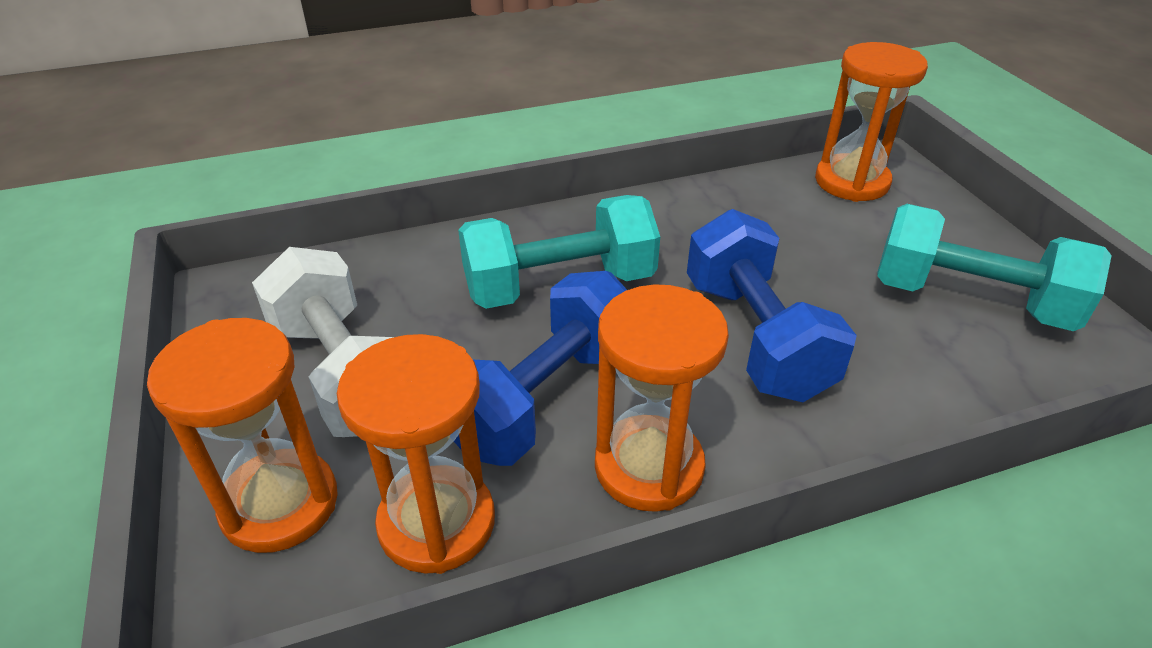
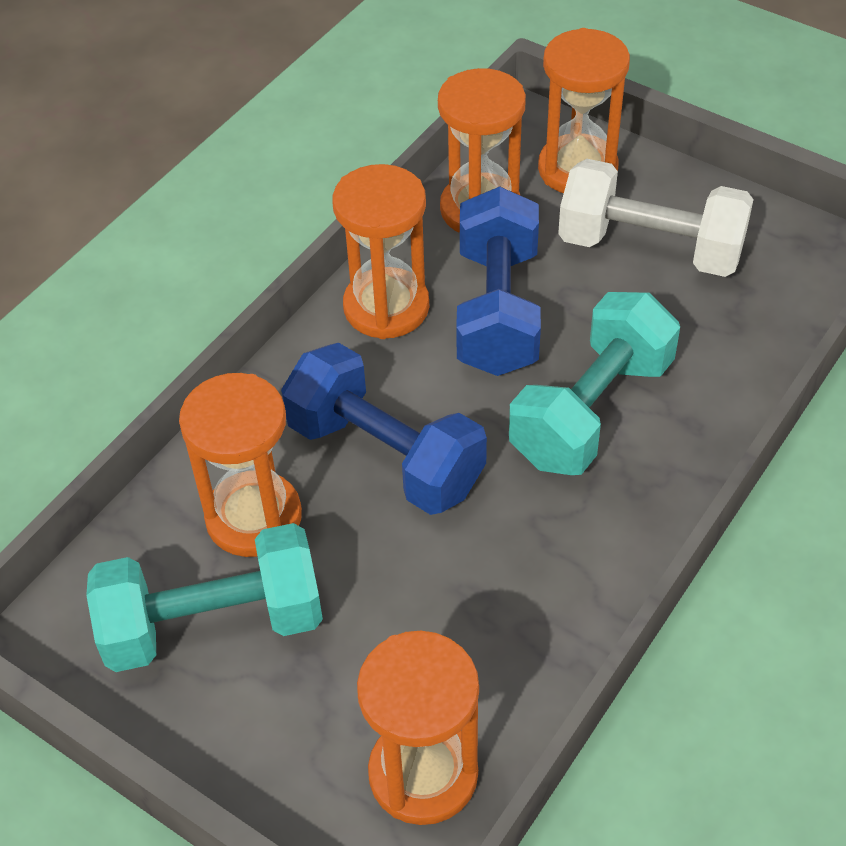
camera: 145 degrees right, 10 degrees up
(904, 350) = (254, 517): none -> orange hourglass

